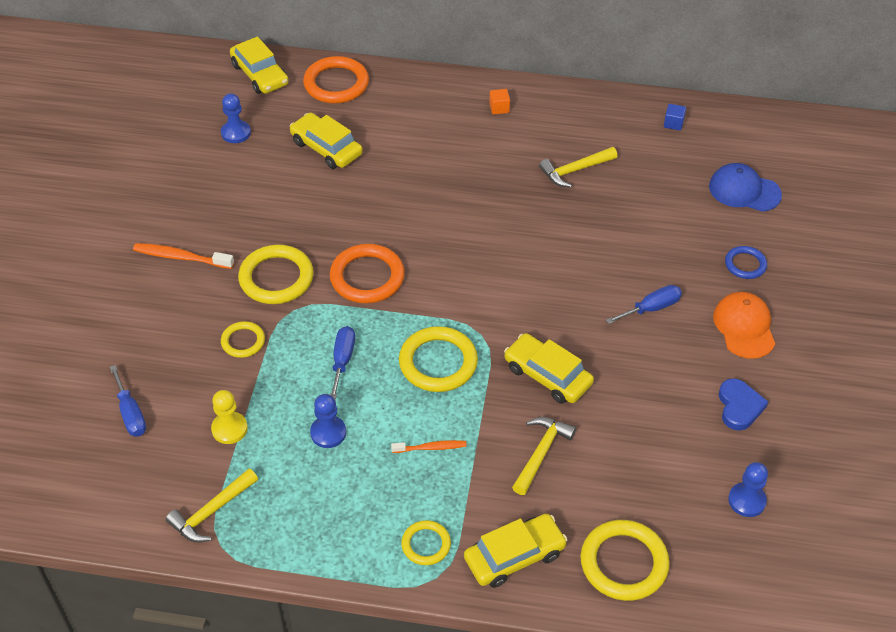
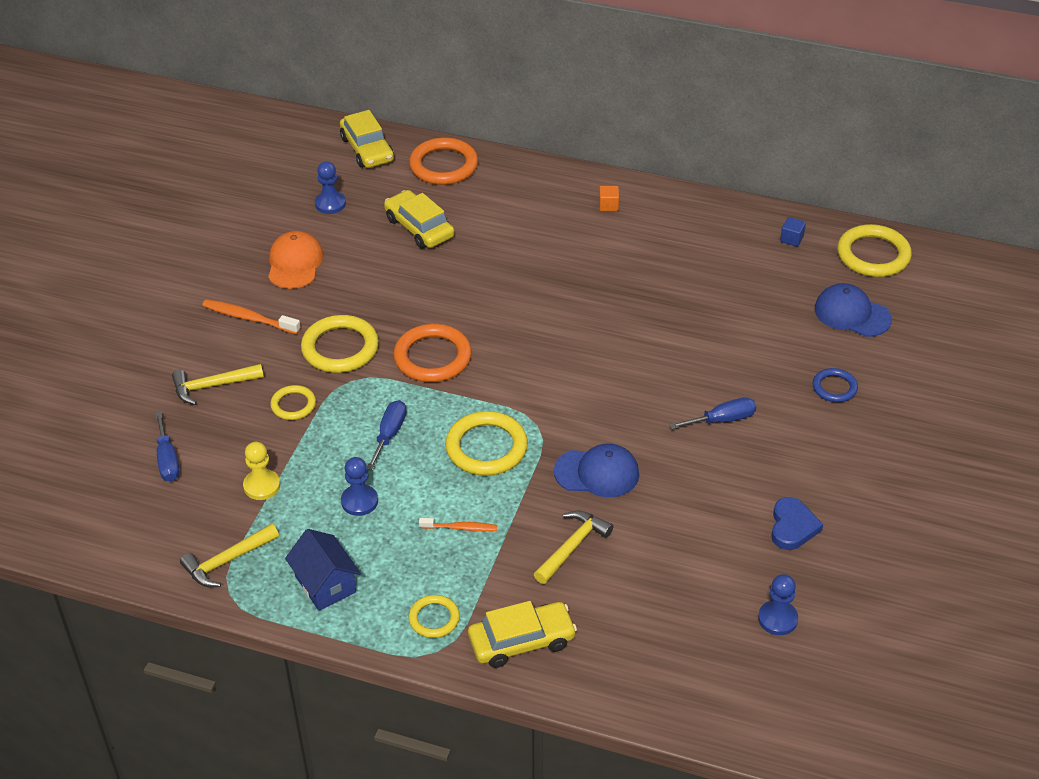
camera: 10 degrees right, 5 degrees down
(313, 523) = (325, 584): none -> blue house
(547, 375) = (597, 473): yellow car -> blue cap
(575, 170) = (674, 275): yellow hammer -> yellow hammer (213, 386)
(624, 563) = (633, 662): yellow ring -> yellow ring (873, 255)
(744, 327) = (817, 449): orange cap -> orange cap (295, 263)

